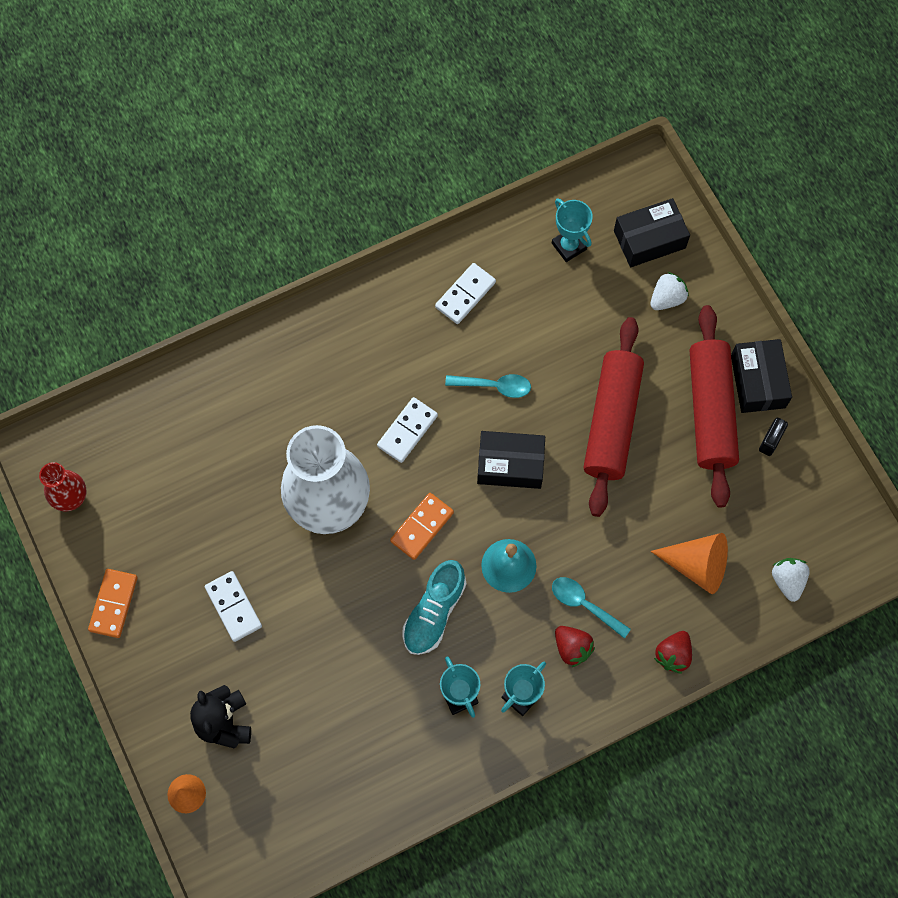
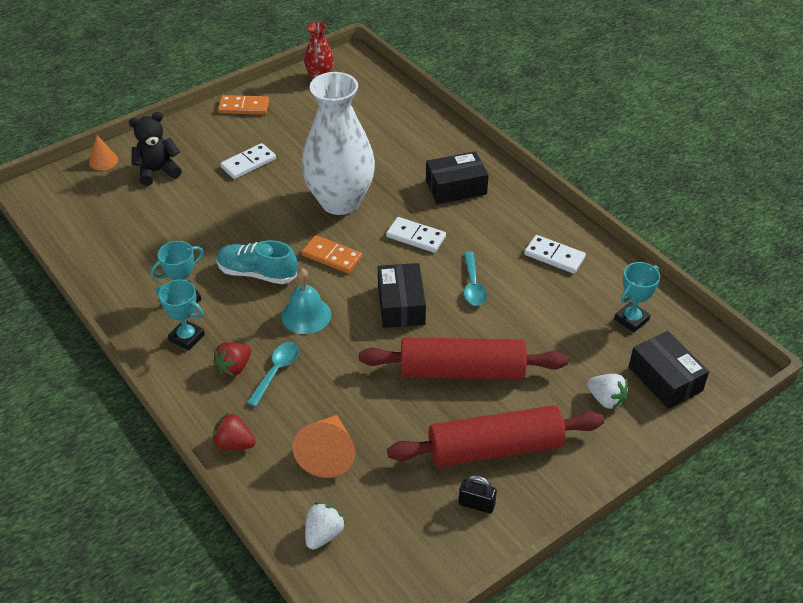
camera: 80 degrees right, 25 degrees down
(758, 381) = (540, 486): black box -> black box (456, 187)
(787, 580) = (323, 534): white strawberry -> white strawberry turned 45 degrees counterclockwise

